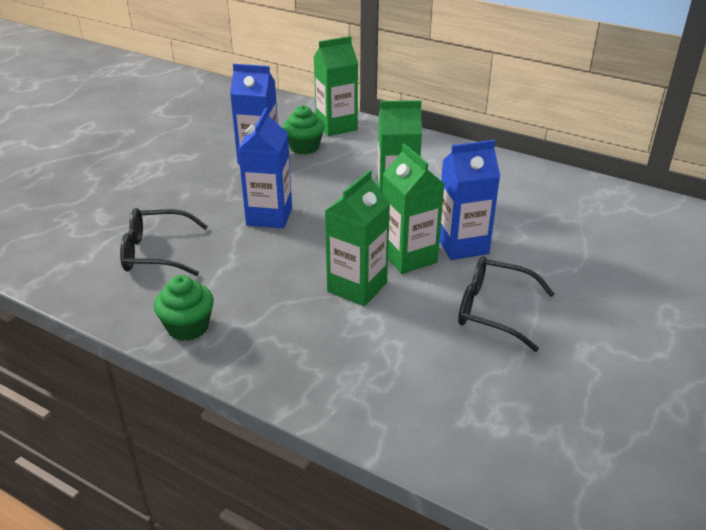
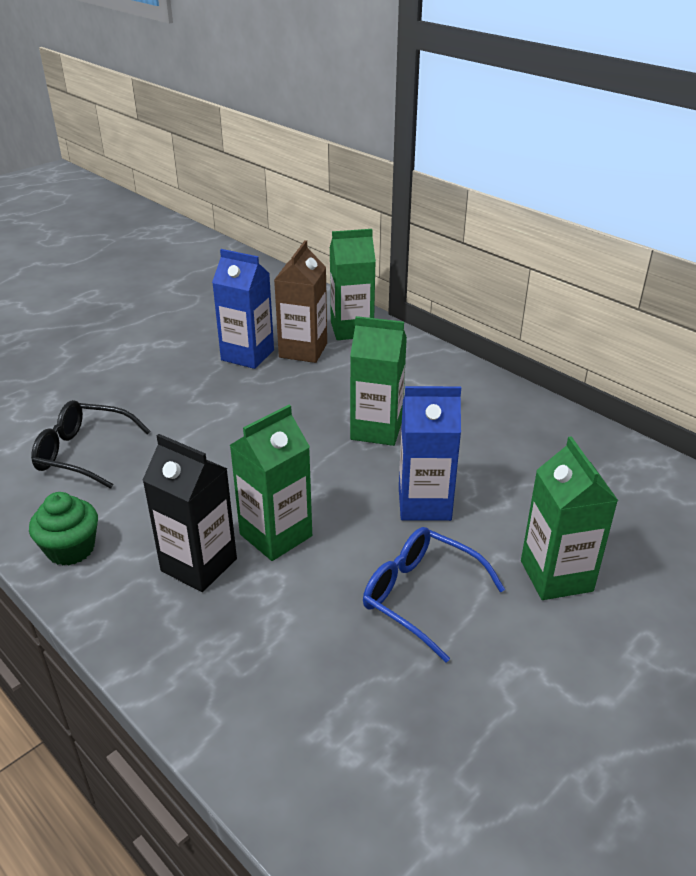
camera: 15 degrees right, 0 degrees up
(269, 216) = (223, 429): blue carton -> none
(304, 147) = (303, 350): green cupcake -> brown carton
(305, 319) = (199, 565): none -> black carton
(409, 257) = (354, 508): green carton -> green carton (556, 576)
(494, 310) = (421, 596): black glasses -> blue glasses

